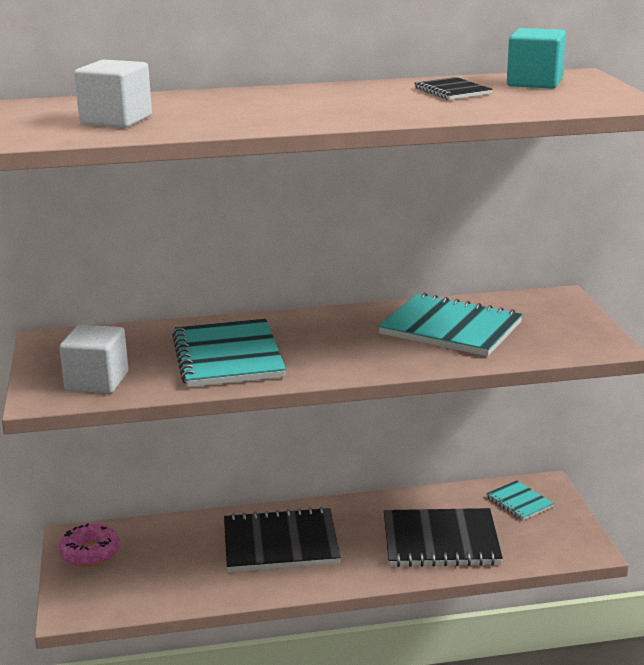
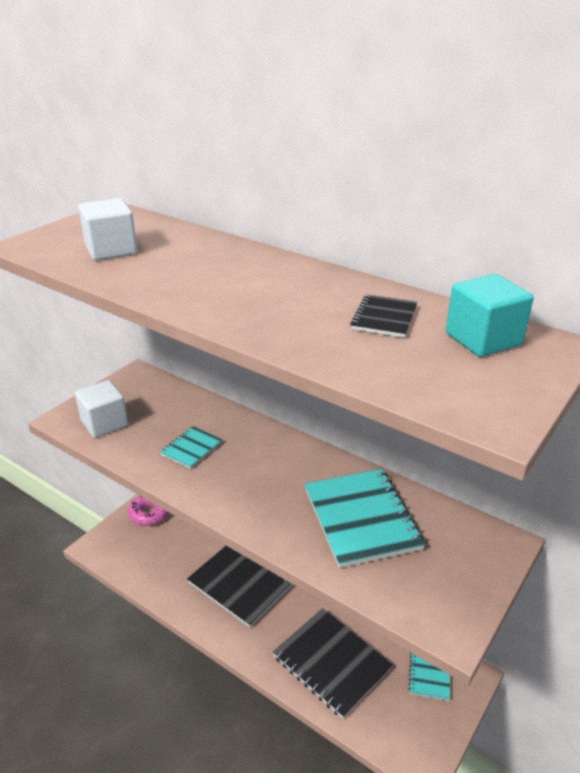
camera: 45 degrees right, 10 degrees up
(228, 357) = (191, 448): turquoise notebook -> turquoise notebook, size x0.51

